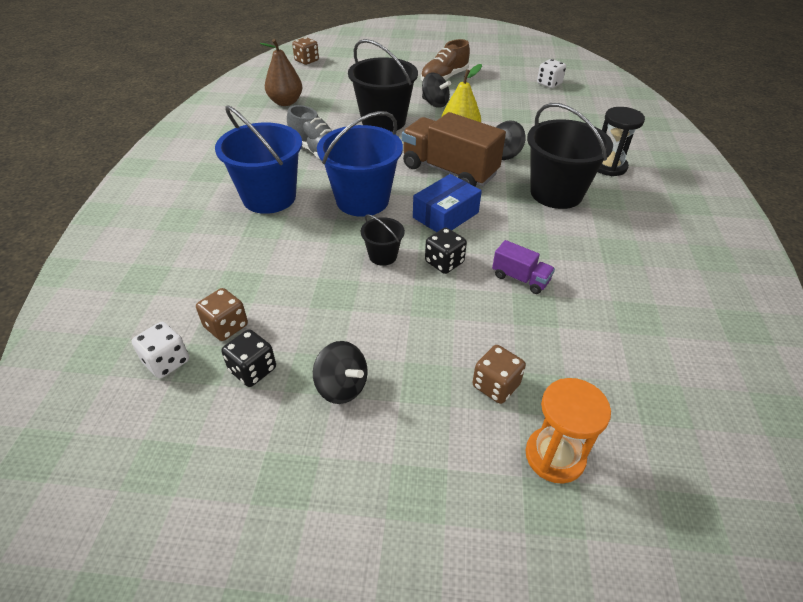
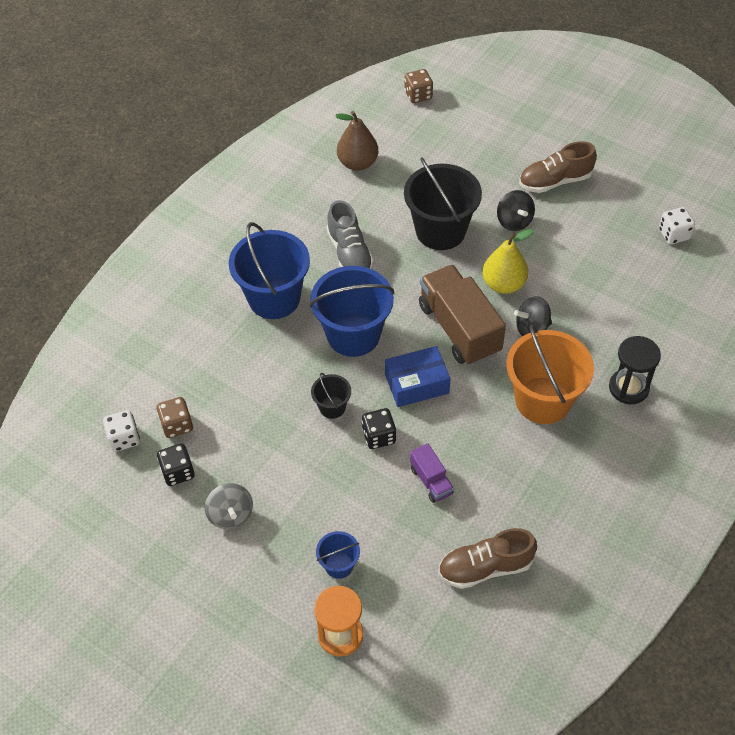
camera: 30 degrees right, 10 degrees up
(342, 387) = (230, 514): black spinning top -> grey spinning top
(495, 385) = (339, 565): brown dice -> blue bucket
(556, 193) = (543, 400): black bucket -> orange bucket
(631, 327) = (485, 567): none -> brown shoe

